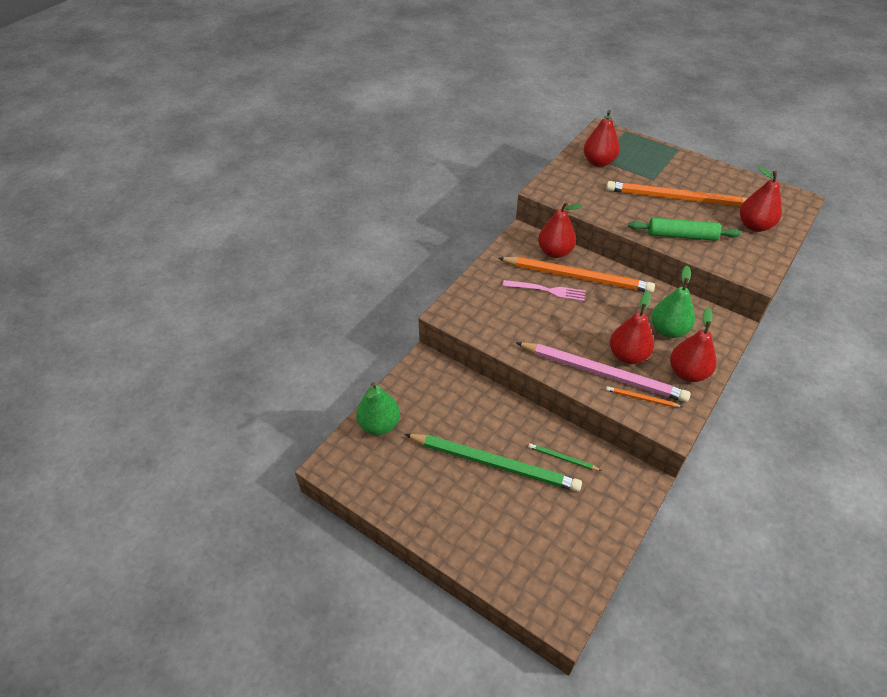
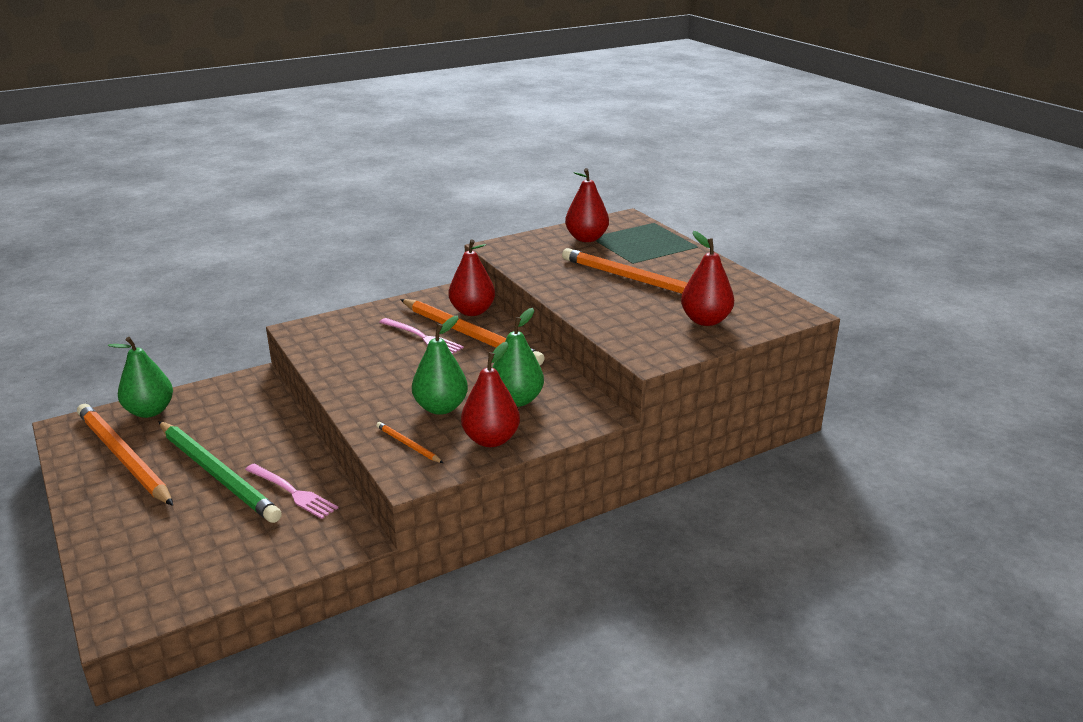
camera: 25 degrees right, 20 degrees down
(408, 477) = (123, 457): none -> orange pencil
(562, 458) = (292, 492): green pencil -> pink fork
(602, 373) = (392, 413): pink pencil -> none
(628, 355) = (441, 408): red pear -> green pear
(681, 235) = (601, 309): green rolling pin -> none

